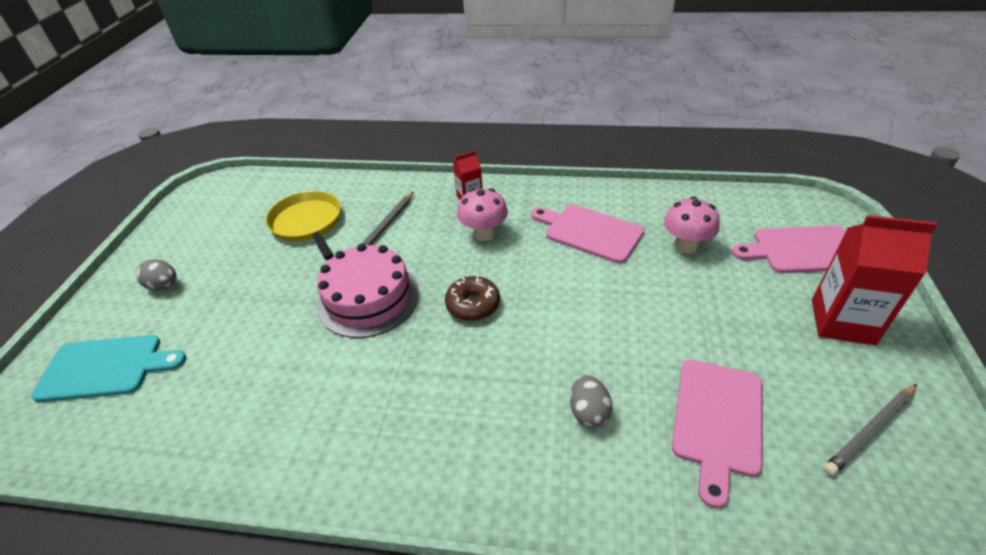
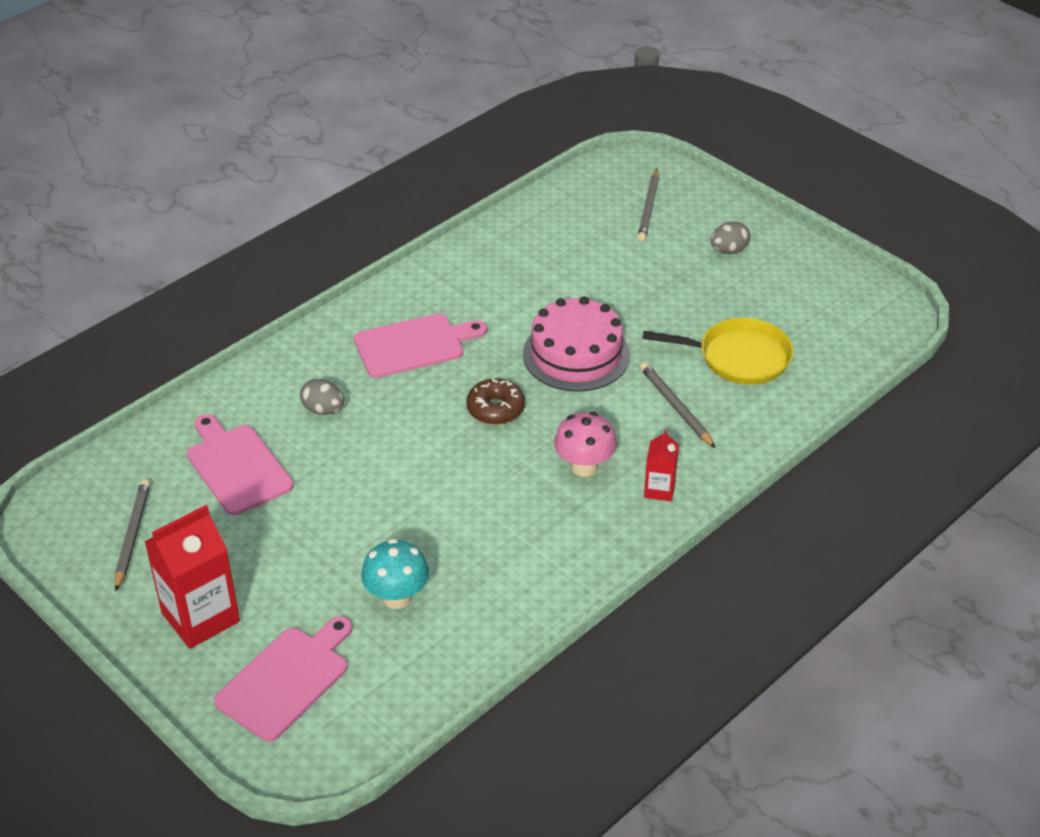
camera: 125 degrees right, 0 degrees up
(106, 367) = (648, 208): turquoise cutting board -> grey pencil
(589, 232) = (498, 542): pink cutting board -> pink cutting board (414, 345)
(685, 246) = (397, 597): pink mushroom -> turquoise mushroom

